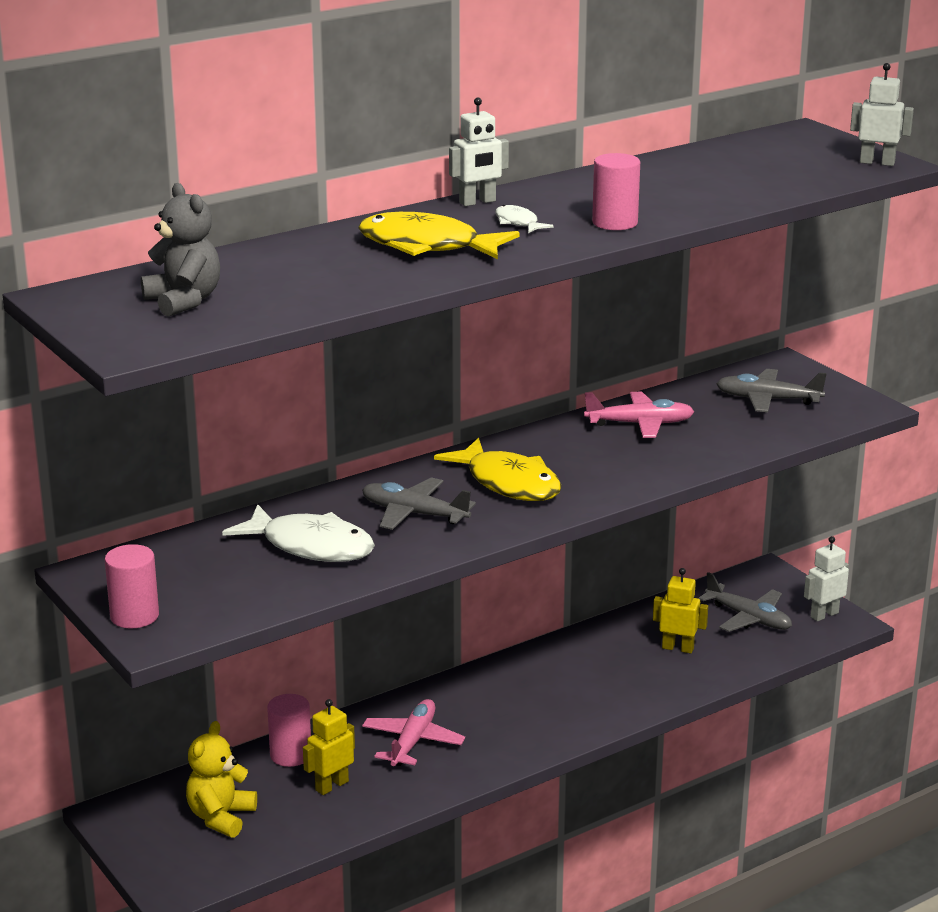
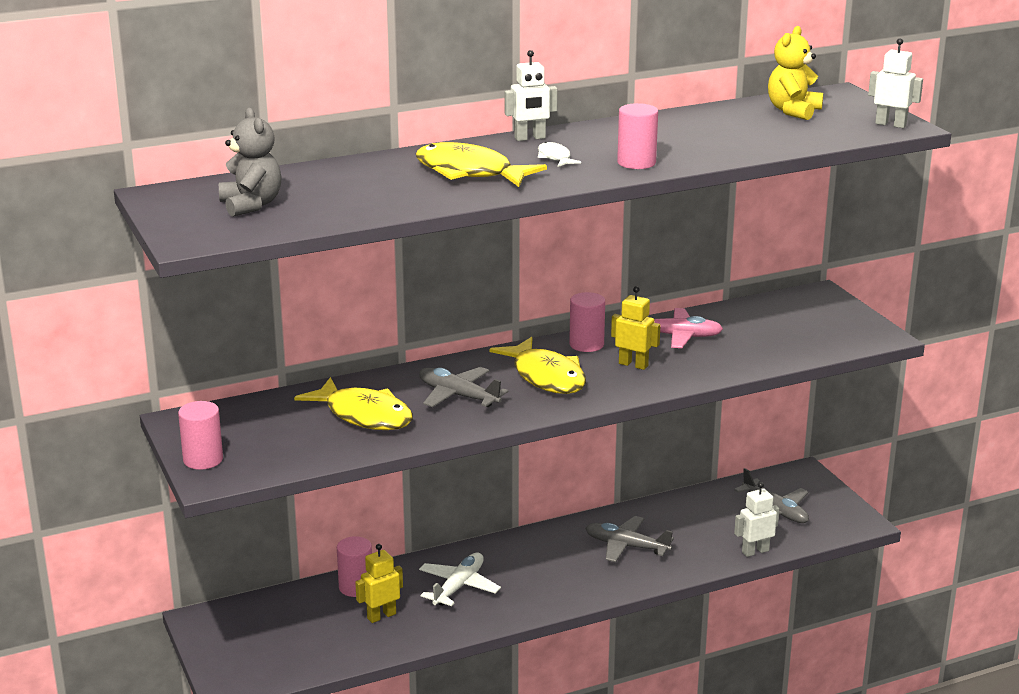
camera: 10 degrees right, 0 degrees up
(221, 817) = (284, 632): yellow teddy bear -> yellow teddy bear (793, 111)
(311, 546) = (364, 415): white fish -> yellow fish
(413, 742) = (458, 586): pink plane -> white plane
(541, 442) = (586, 344): none -> pink cylinder
(678, 648) = (706, 530): yellow robot -> yellow robot (633, 364)
(767, 400) = (794, 323): grey plane -> grey plane (626, 546)
(824, 615) = (842, 514): white robot -> white robot (755, 551)

